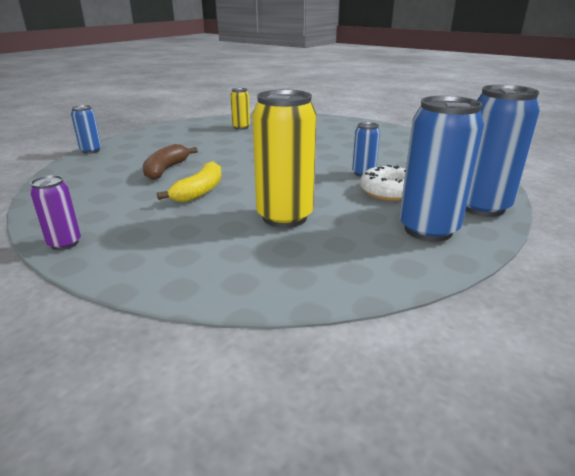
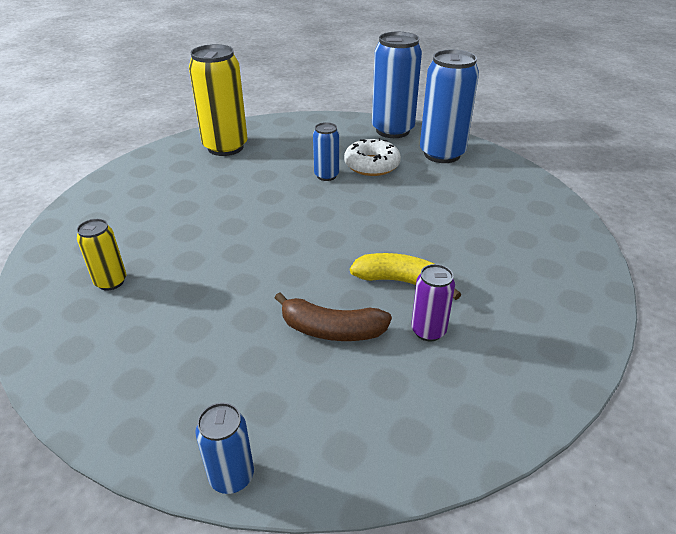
camera: 95 degrees left, 10 degrees up
(64, 243) = (574, 359): purple can -> purple can (428, 331)
(284, 217) = (447, 218): yellow can -> yellow can (225, 147)

